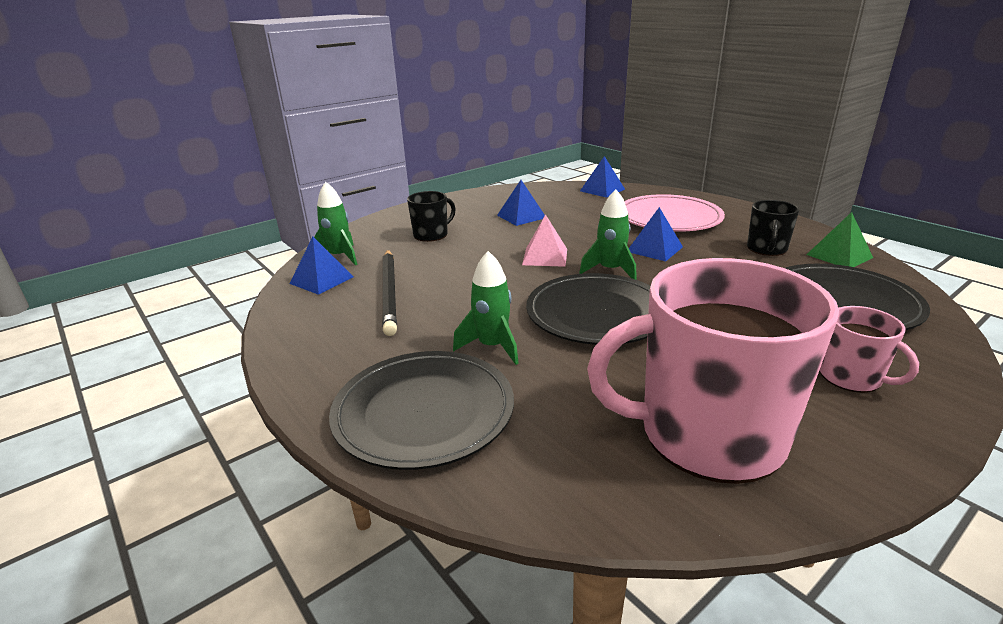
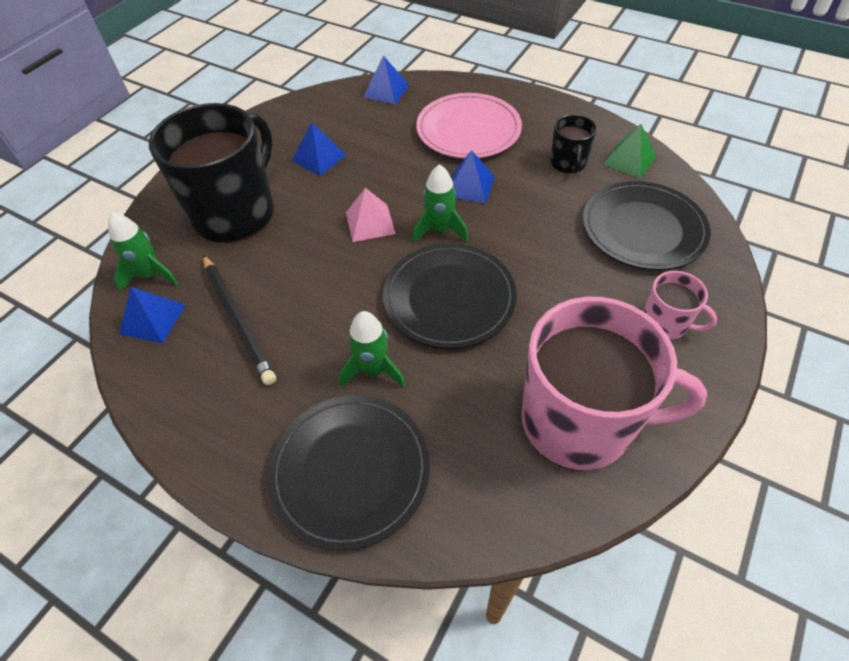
camera: 20 degrees left, 25 degrees up
(431, 235) = (235, 212): black mug -> black mug, size x2.19
(708, 435) = (579, 421): pink mug -> pink mug turned 150 degrees counterclockwise

